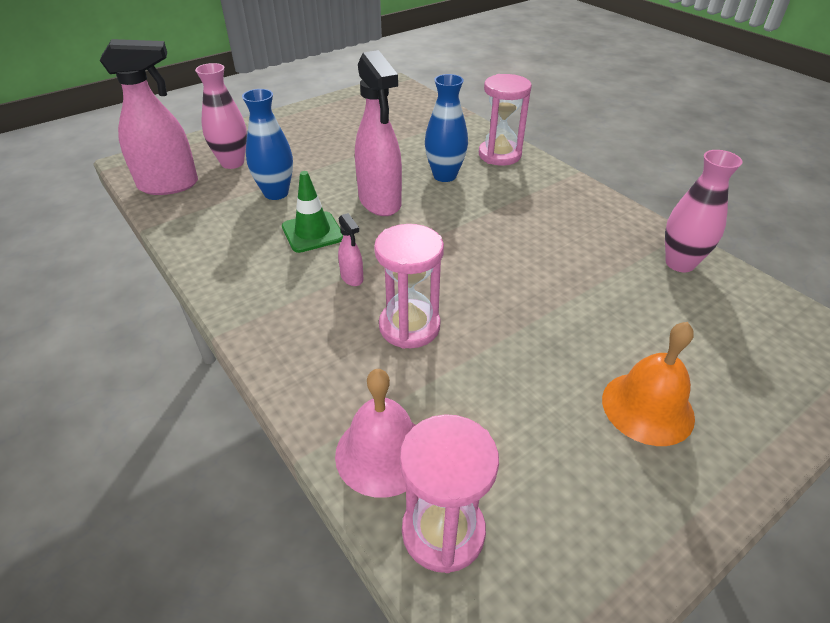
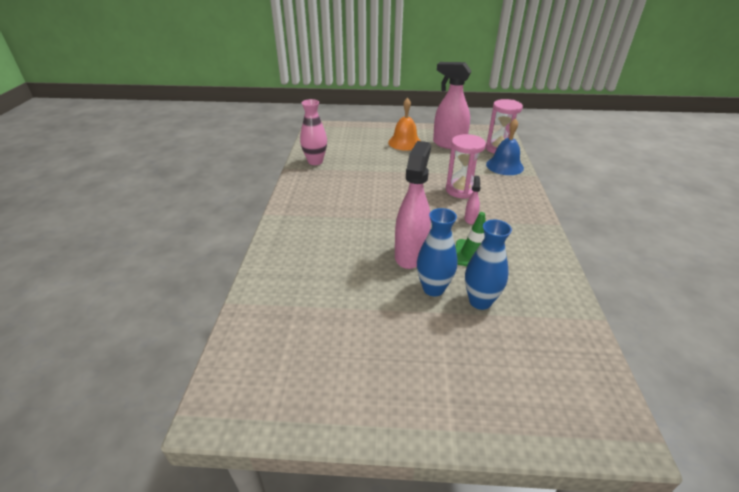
camera: 140 degrees left, 5 degrees down
(169, 185) = (577, 364): pink spray bottle -> pink spray bottle (448, 144)
(232, 163) = (503, 364): pink vase -> none
(383, 453) = (504, 166): pink bell -> blue bell
(444, 176) = (344, 252): blue vase -> blue vase (433, 288)
(499, 155) = (285, 249): pink hourglass -> none

